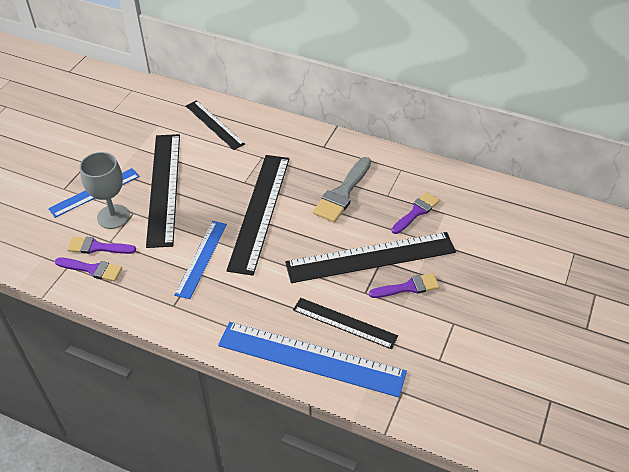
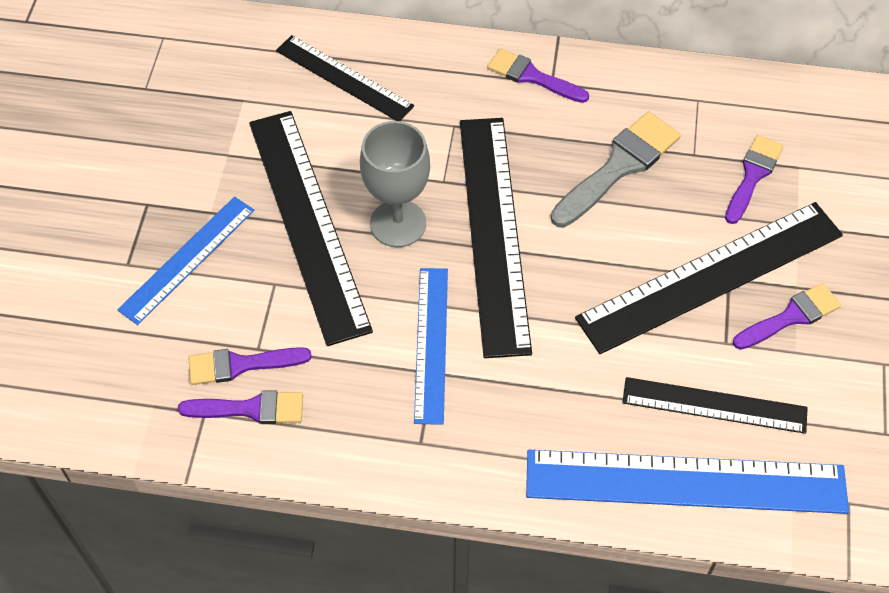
camera: 15 degrees left, 10 degrees up
(113, 216) = (242, 299): grey goblet -> grey goblet (398, 223)
(314, 142) = (532, 76): none -> purple brush
(342, 193) = (619, 166): grey brush -> grey brush turned 150 degrees counterclockwise

